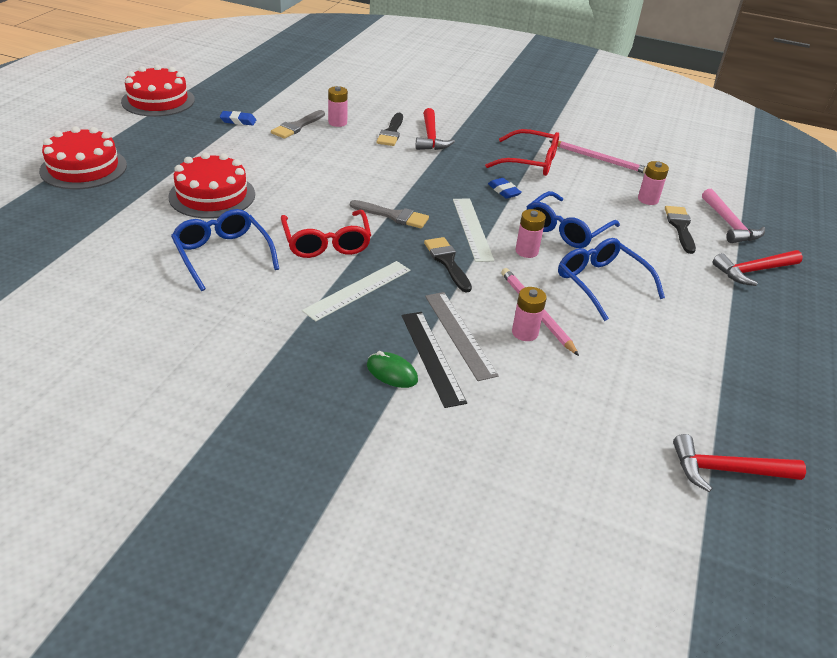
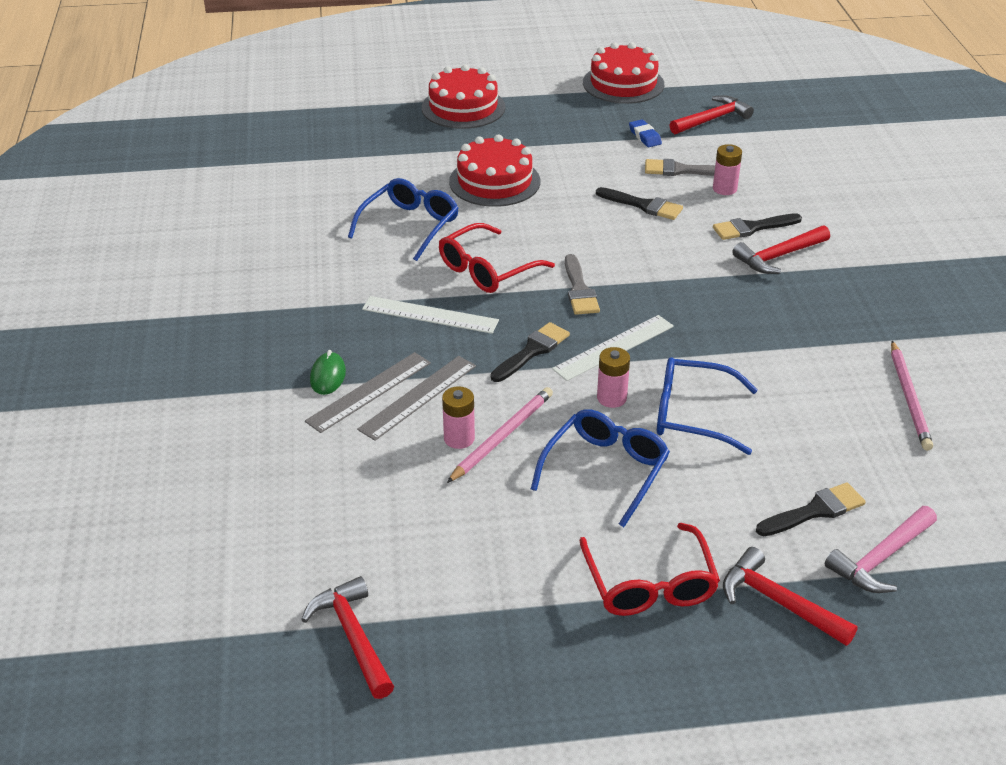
camera: 65 degrees right, 0 degrees up
(251, 93) = (712, 119): none -> red hammer
(321, 154) = (643, 205): none -> black brush
(432, 357) = (369, 392): black ruler -> grey ruler
(504, 191) = (723, 345): blue eraser -> none
(530, 162) = (821, 344): red glasses -> red glasses (649, 584)
(648, 199) = (853, 466): pink battery -> none

